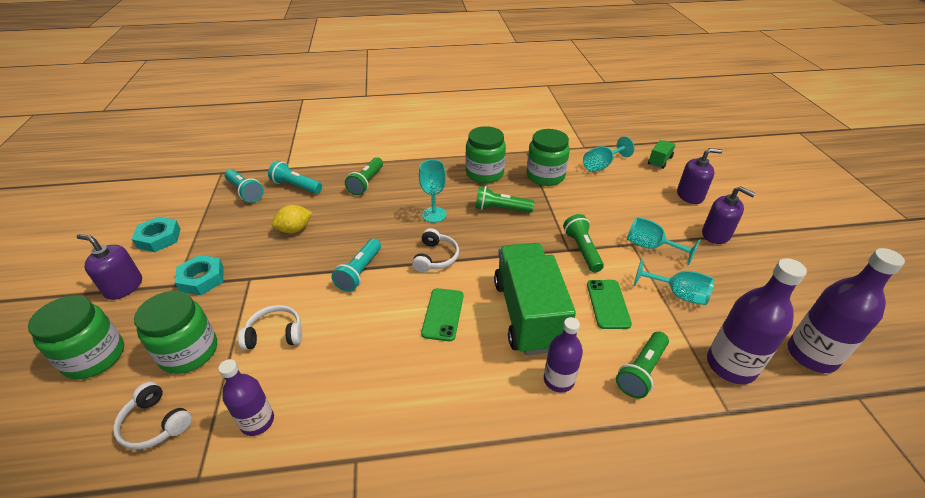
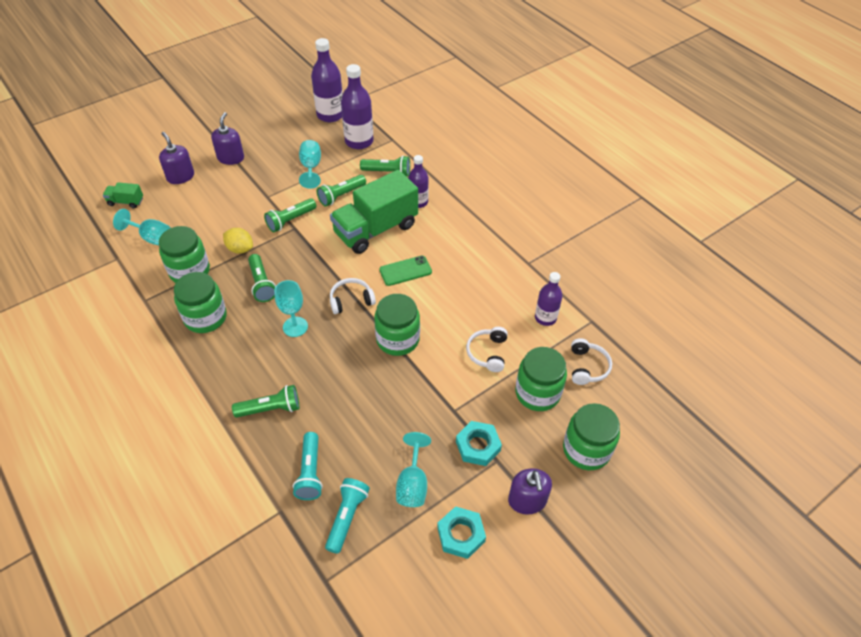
camera: 120 degrees left, 10 degrees up
(275, 334) = (487, 353): white headphones -> white headphones turned 45 degrees clockwise
(295, 229) = (377, 421): yellow lemon -> yellow lemon (240, 249)
(360, 272) = (398, 339): turquoise flashlight -> green jar
(608, 304) = (341, 196): green phone -> green flashlight
(650, 247) = (265, 187): turquoise goblet -> turquoise goblet (412, 484)

